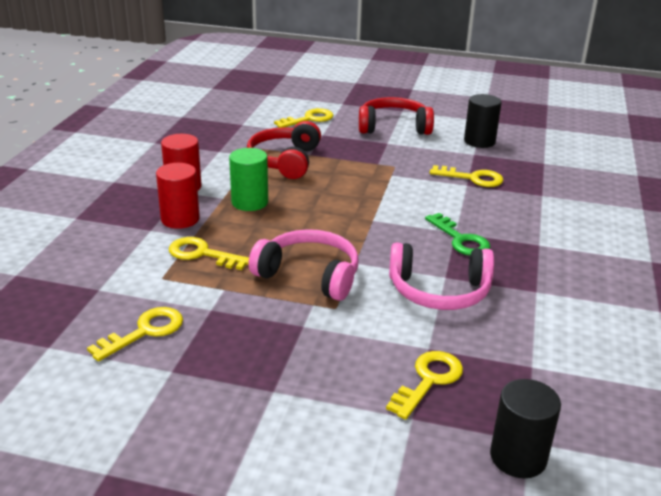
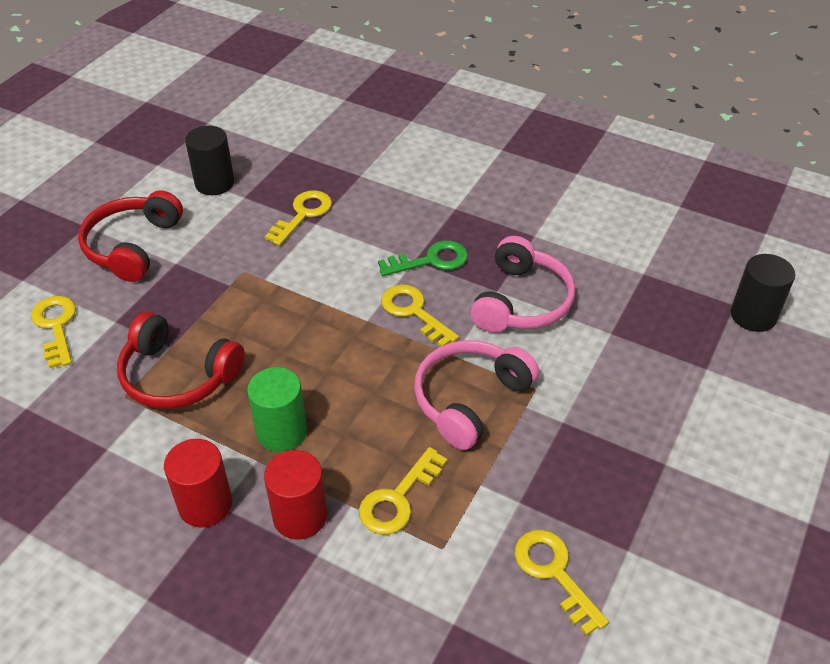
camera: 75 degrees left, 15 degrees up
(428, 380) = (658, 345): yellow key -> yellow key (414, 312)

